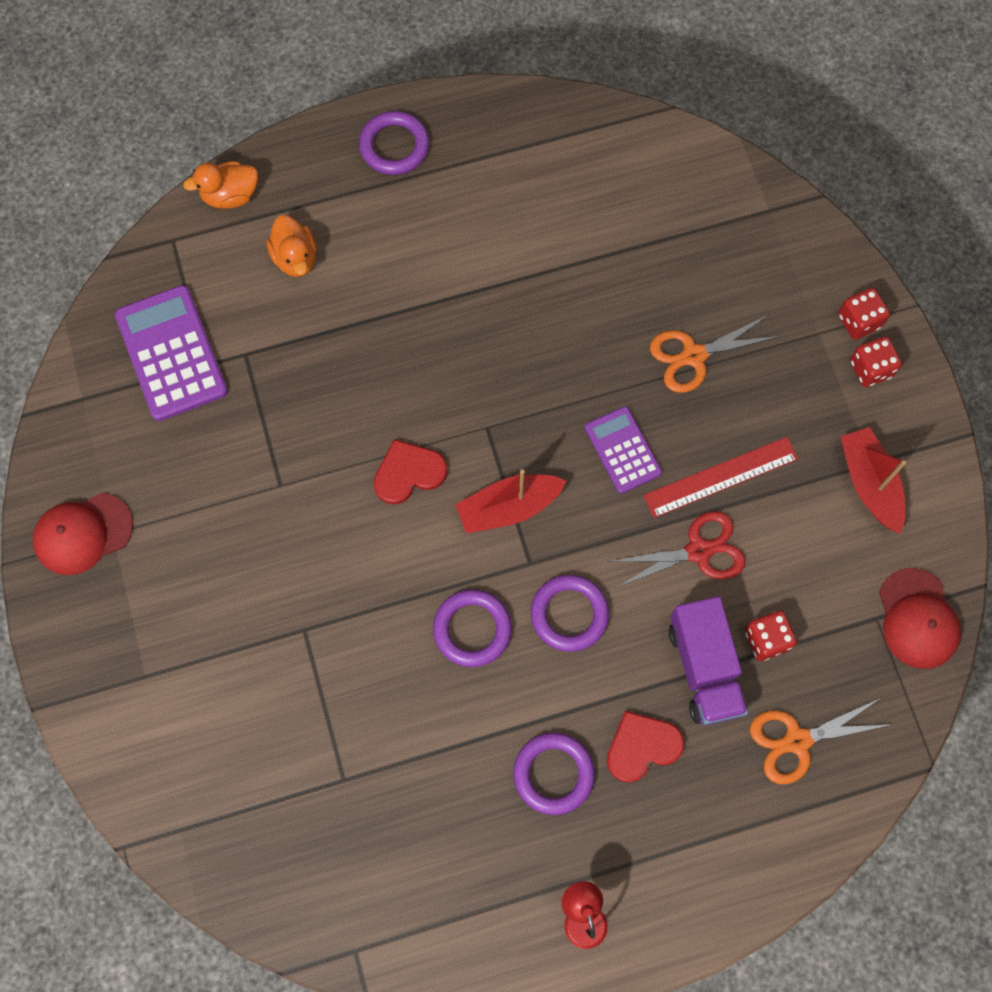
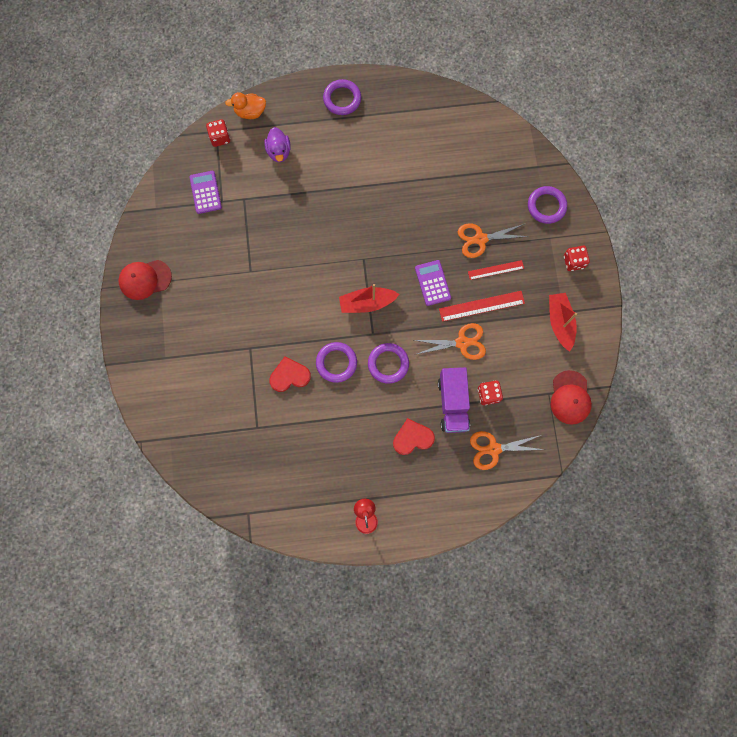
camera: 10 degrees right, 5 degrees up
(172, 353) = (205, 192): purple calculator -> purple calculator, size x0.61
(295, 258) = (279, 151): orange duck -> purple duck
(408, 473) = (318, 276): red heart -> red heart (289, 375)
(553, 774) = (364, 443): purple ring -> purple ring (546, 206)
(698, 551) = (462, 342): red scissors -> orange scissors
(733, 407) = (496, 270): none -> red ruler
(858, 321) = (573, 235): red dice -> red dice (220, 138)

